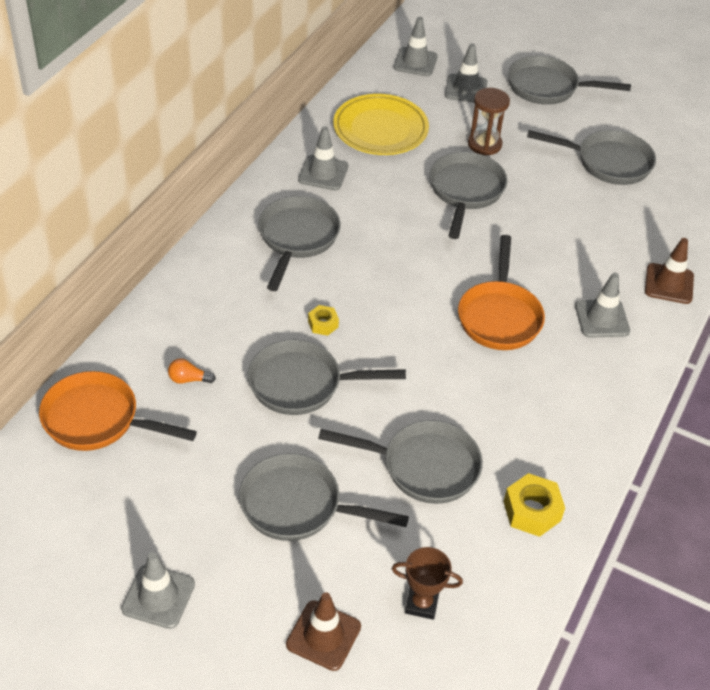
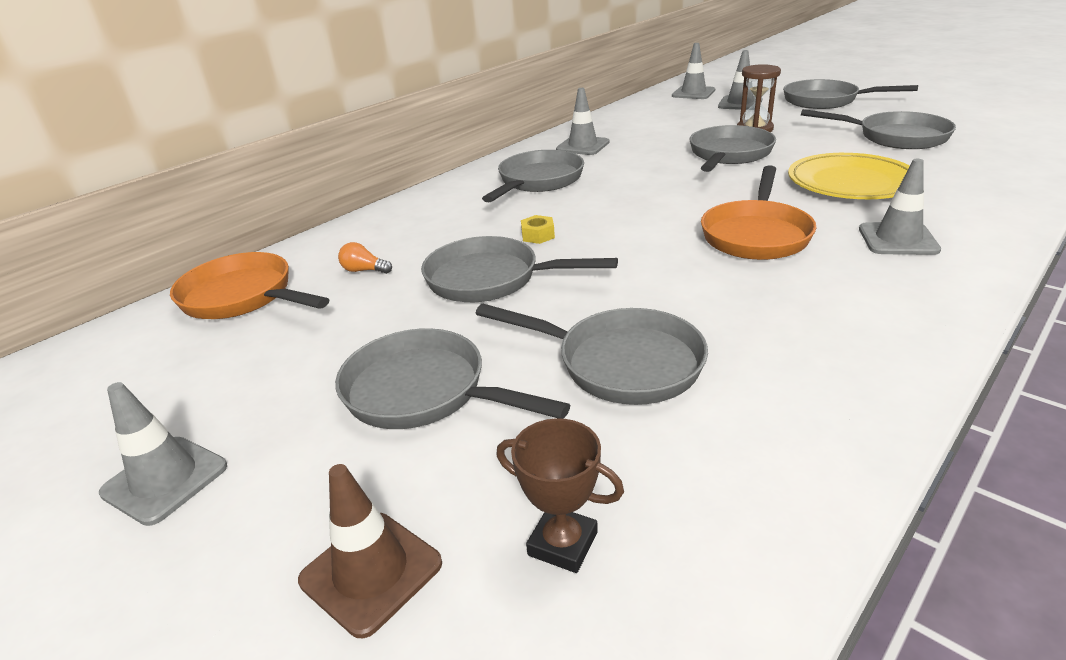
camera: 20 degrees right, 15 degrees down
(380, 129) = (649, 124): yellow plate -> yellow plate (851, 182)
(532, 511) = (786, 429): yellow nut -> none
(669, 284) = (991, 214): brown traffic cone -> none

